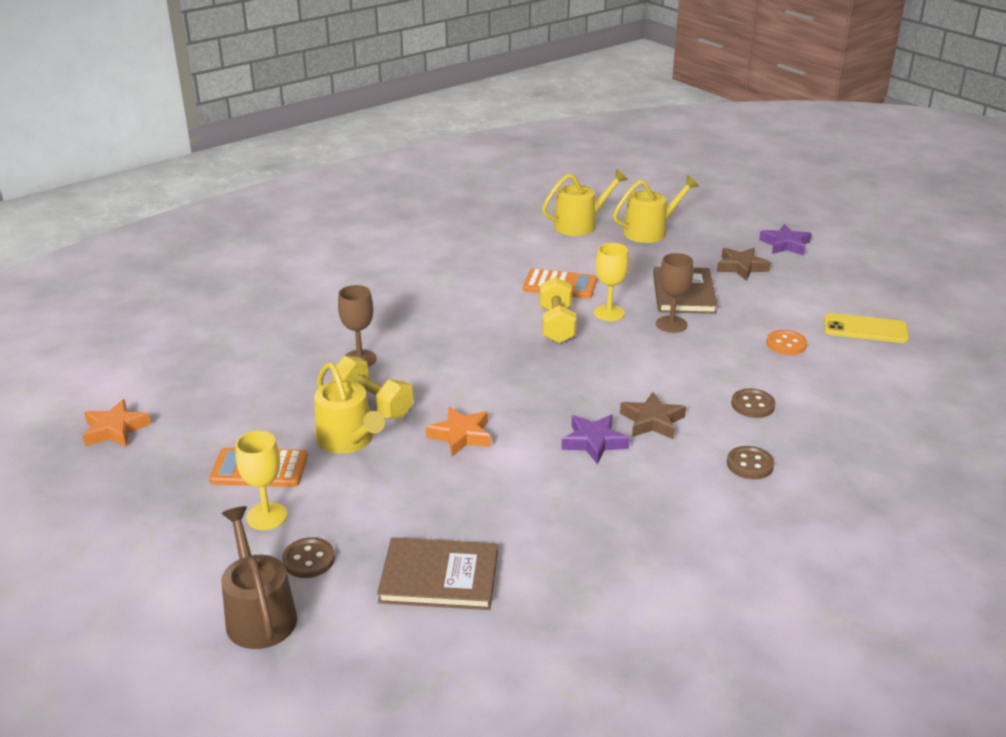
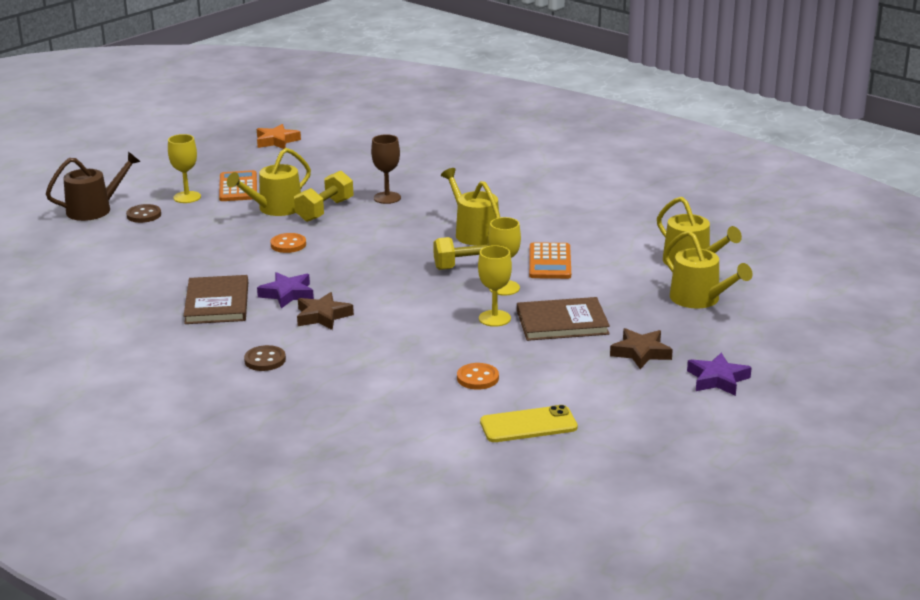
camera: 80 degrees right, 5 degrees down
(439, 577) = (125, 254): brown book -> brown book (217, 303)
(461, 435) = (288, 244): orange star -> orange button
(478, 316) = (474, 233): none -> yellow watering can
(671, 324) = (494, 318): brown goblet -> yellow goblet
(752, 405) = (358, 361): brown button -> none
(865, 329) = (528, 425): yellow phone -> yellow phone turned 75 degrees clockwise

